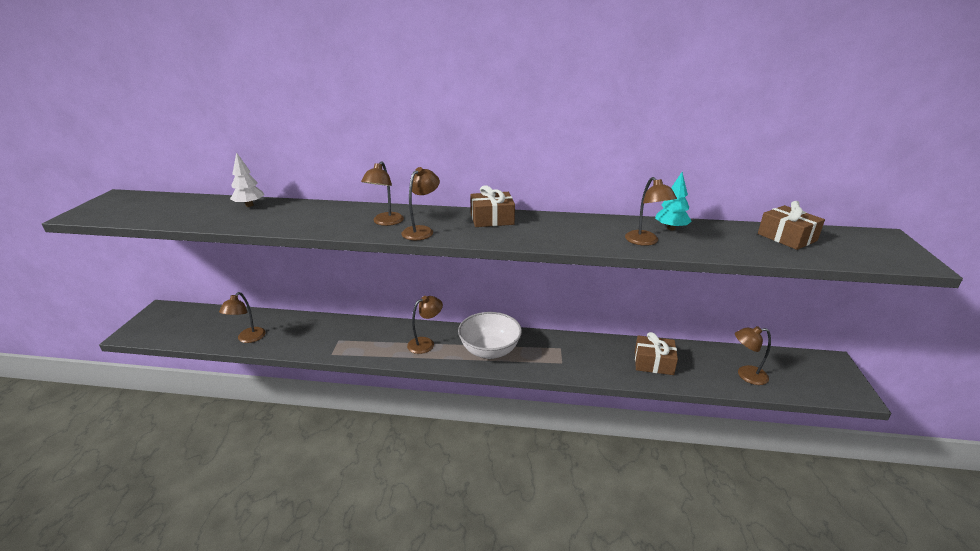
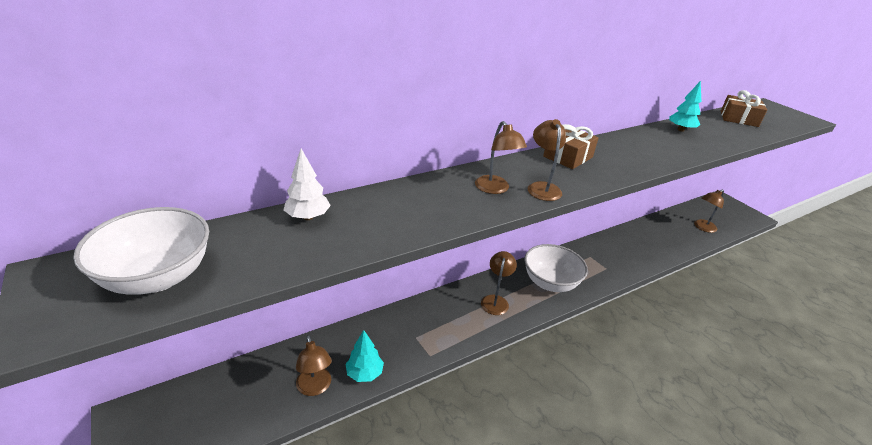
camera: 40 degrees left, 5 degrees up
(144, 209) = (157, 277): none -> white bowl
(281, 344) = (364, 373): none -> turquoise tree
(645, 241) = (689, 145): brown lamp -> none
(653, 363) = (653, 241): brown gift -> none

